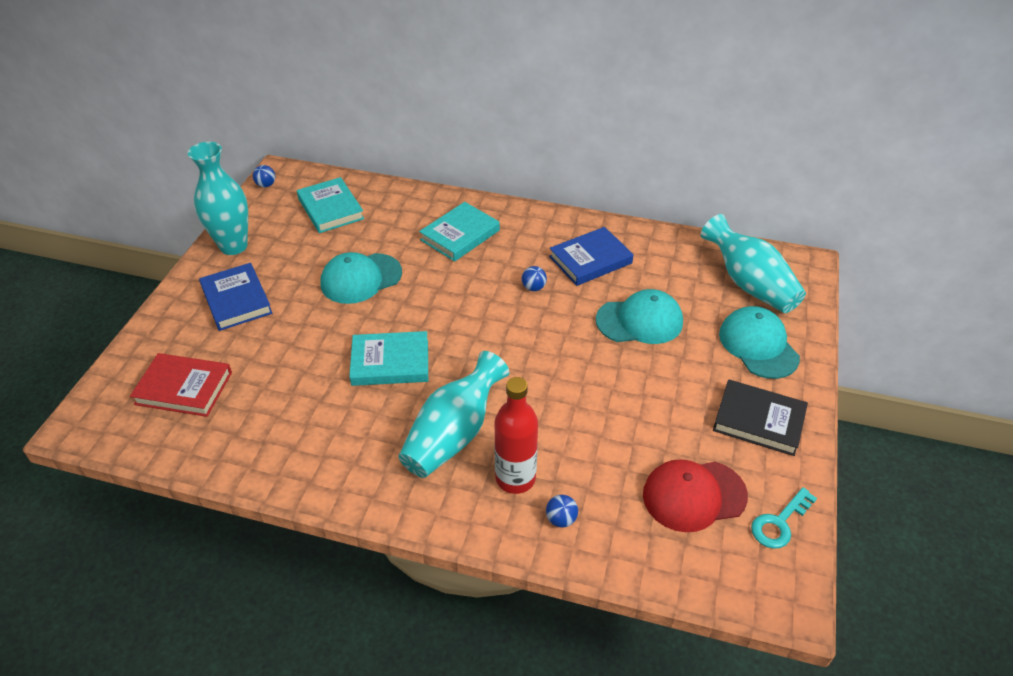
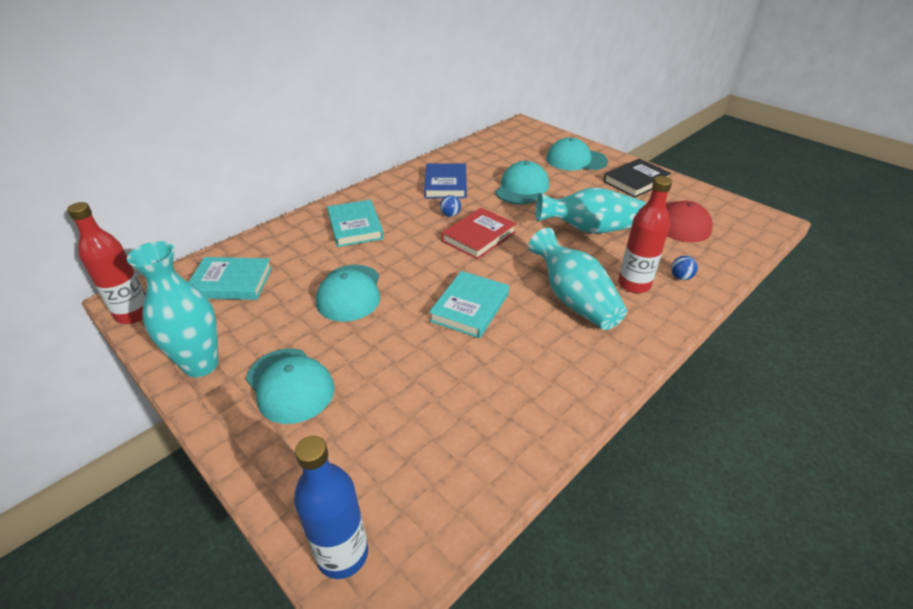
camera: 60 degrees left, 5 degrees down
(104, 400) = (342, 554): none -> blue bottle
(184, 388) = (386, 465): red book -> red book (478, 236)
(236, 300) = (290, 385): blue book -> turquoise cap
(266, 185) = (133, 314): blue ball -> red bottle
(749, 284) = (522, 144): turquoise vase -> turquoise vase (590, 229)
(779, 523) = (715, 203): turquoise key -> none

